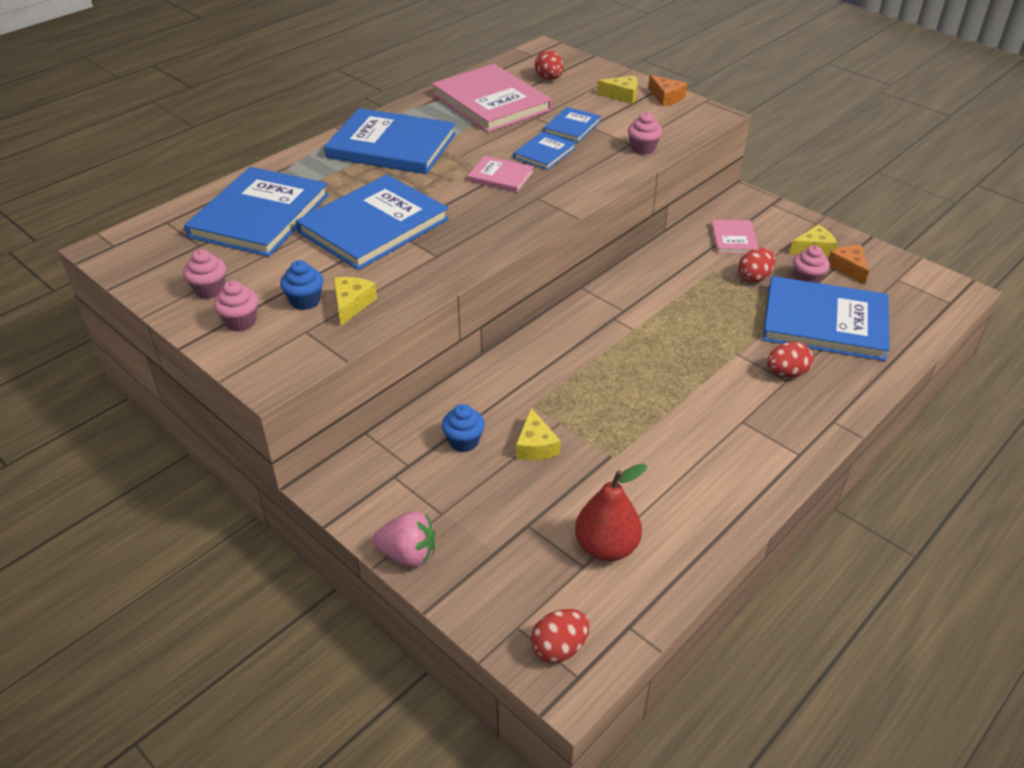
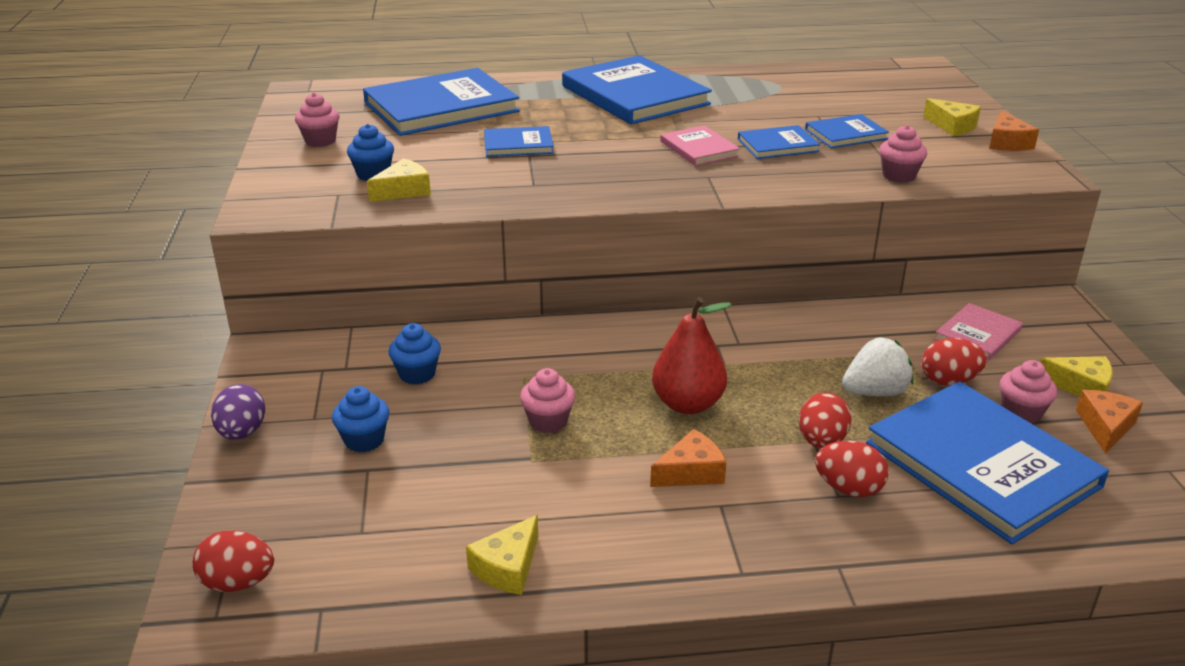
camera: 40 degrees right, 10 degrees down
(241, 322) = (304, 169): pink cupcake -> pink cupcake (548, 421)
(373, 226) = (518, 145): blue book -> blue book, size x0.49
(408, 554) = (242, 432): pink strawberry -> purple egg
(491, 102) = (790, 91): pink book -> none
(497, 507) = (364, 440): none -> blue cupcake
(535, 445) = (473, 411): yellow cheese -> yellow cheese (507, 567)
(549, 79) = (888, 90): red egg -> red egg (821, 441)
(606, 547) = (406, 530): red pear -> red pear (687, 404)
(704, 410) = (691, 472): none -> orange cheese
(729, 305) = (875, 392): none -> white strawberry

